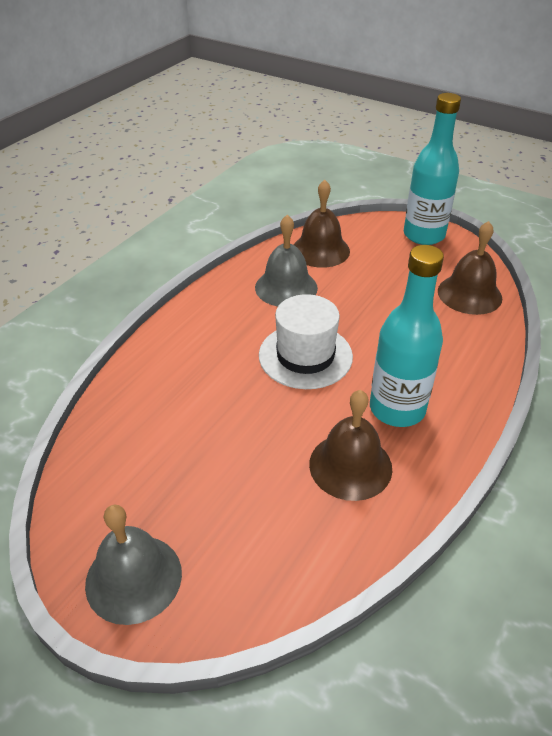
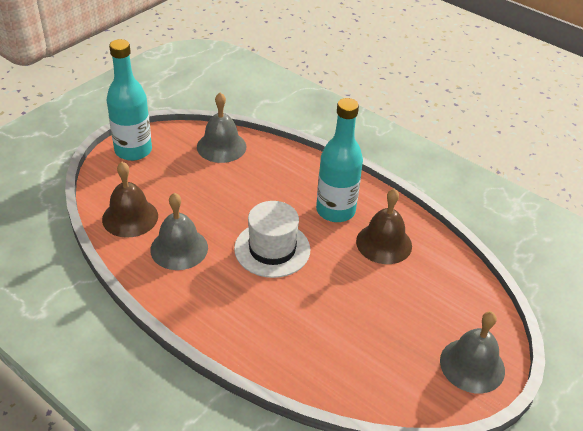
camera: 85 degrees left, 0 degrees up
(469, 294) = (221, 146): brown bell -> grey bell

